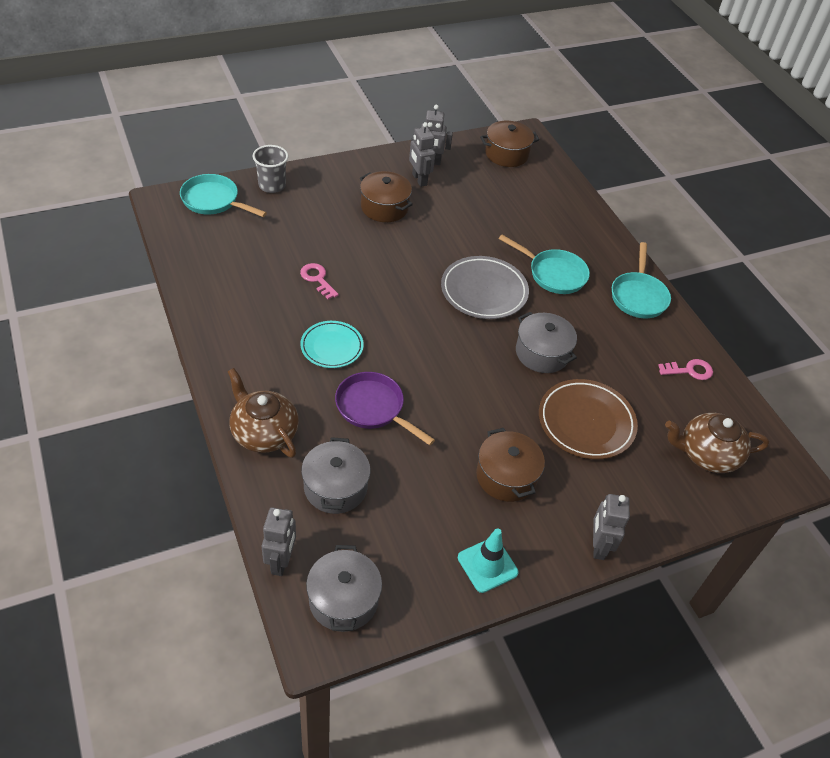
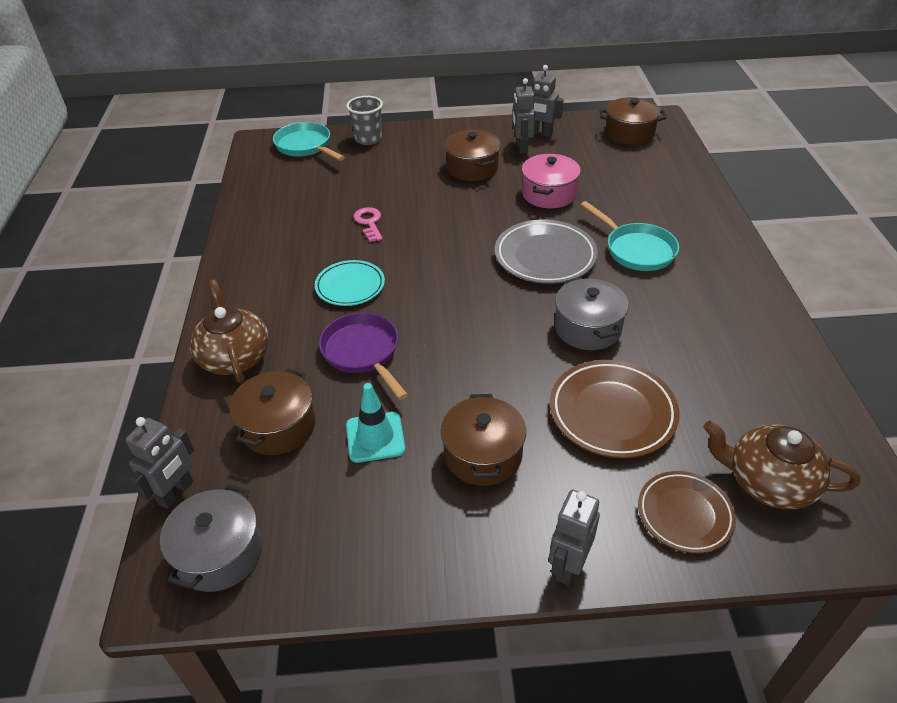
camera: 25 degrees right, 5 degrees down
(335, 487) = (278, 426): grey pot -> brown pot
(462, 227) = (549, 194): none -> pink pot
(487, 565) = (411, 554): turquoise traffic cone -> turquoise traffic cone (375, 437)
(638, 296) = (736, 286): turquoise pan -> none
(661, 490) = (684, 514): none -> brown plate
(689, 370) = (777, 377): pink key -> none

